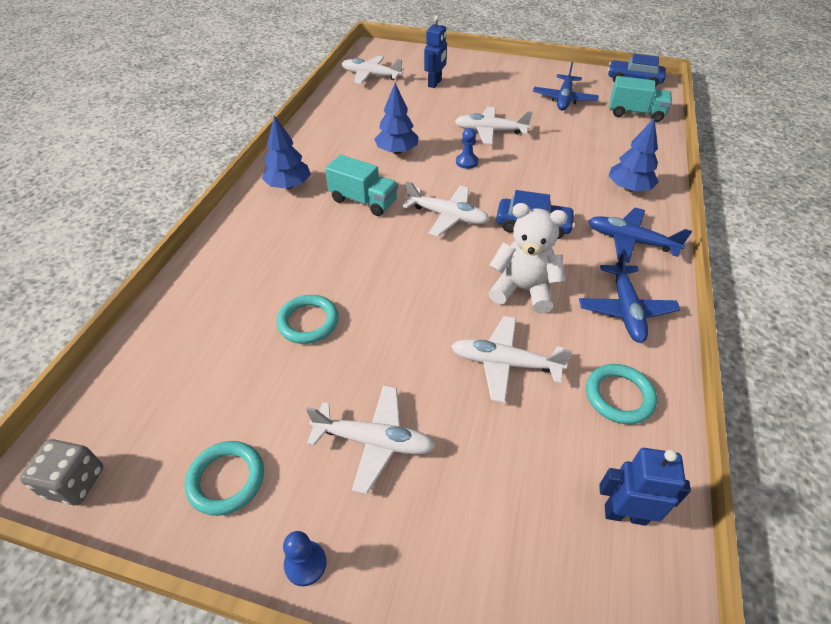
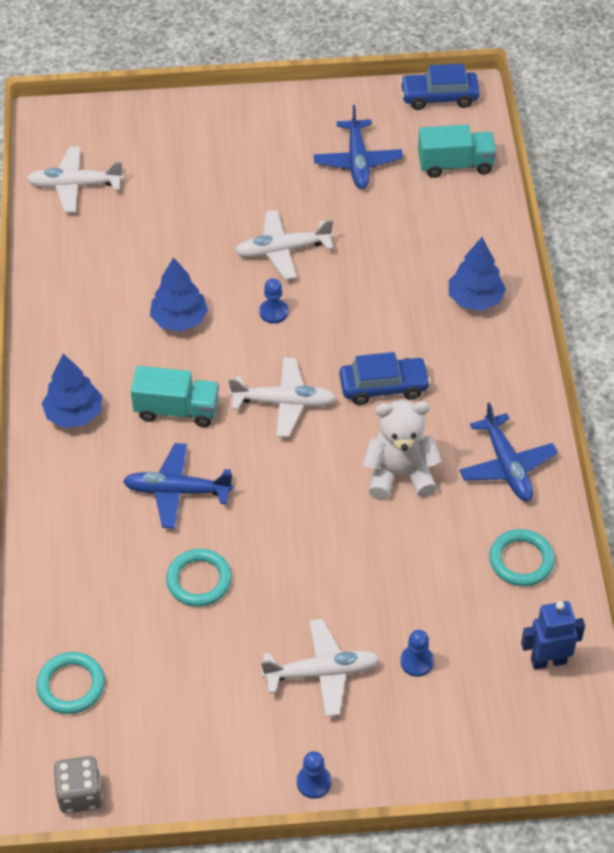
camera: 20 degrees left, 5 degrees up
(226, 479) = (211, 746): turquoise ring -> turquoise ring (71, 685)
(435, 83) = (173, 177): blue robot -> none
(476, 463) = (417, 661): none -> blue pawn
(504, 363) = (409, 561): white plane -> none
(630, 241) = (493, 377): blue plane -> blue plane (177, 491)

